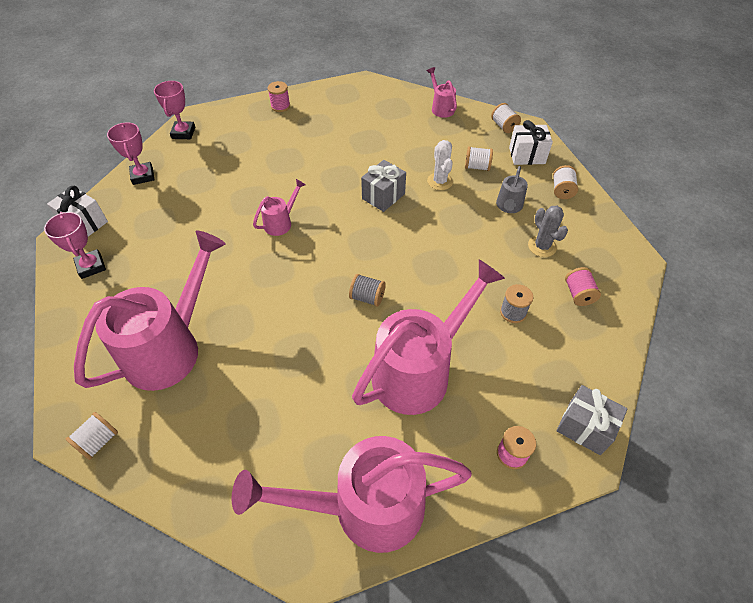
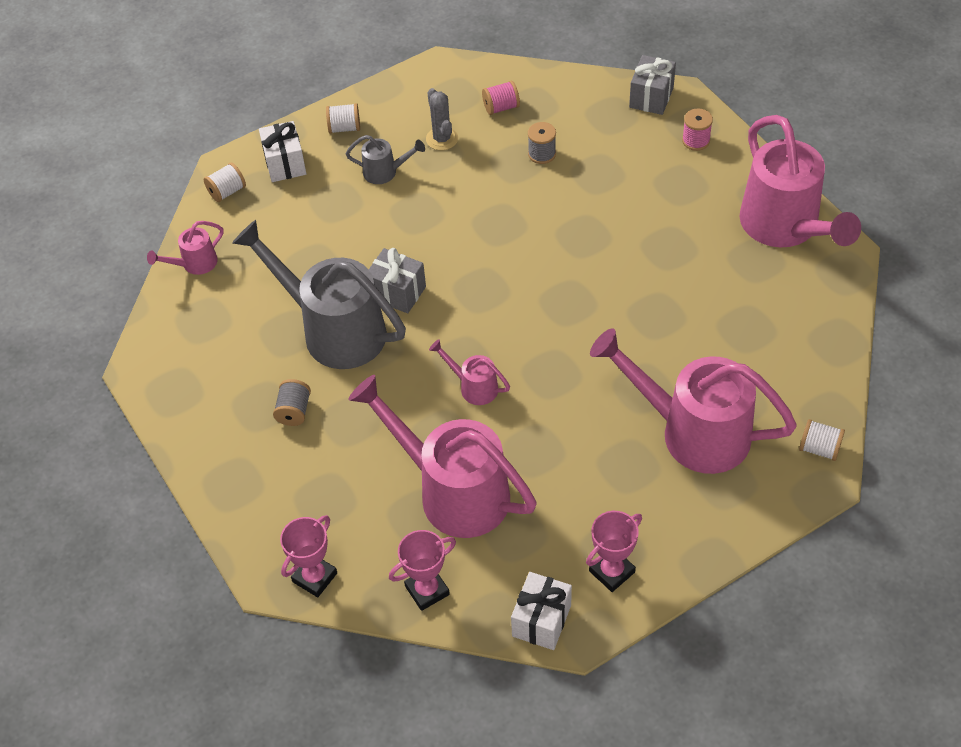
camera: 100 degrees left, 0 degrees up
(183, 133) = (315, 577): pink trophy -> pink trophy turned 45 degrees counterclockwise
(280, 106) = (222, 465): pink spool -> none
(362, 161) = (333, 329): none -> grey watering can
(367, 297) = (563, 274): grey spool -> grey spool (294, 411)
(419, 370) = (638, 214): pink watering can -> pink watering can (452, 491)
(440, 181) = (355, 241): white cactus -> none
(477, 167) = (318, 209): white spool -> none
(542, 246) = (442, 139): grey cactus -> grey cactus turned 75 degrees counterclockwise

